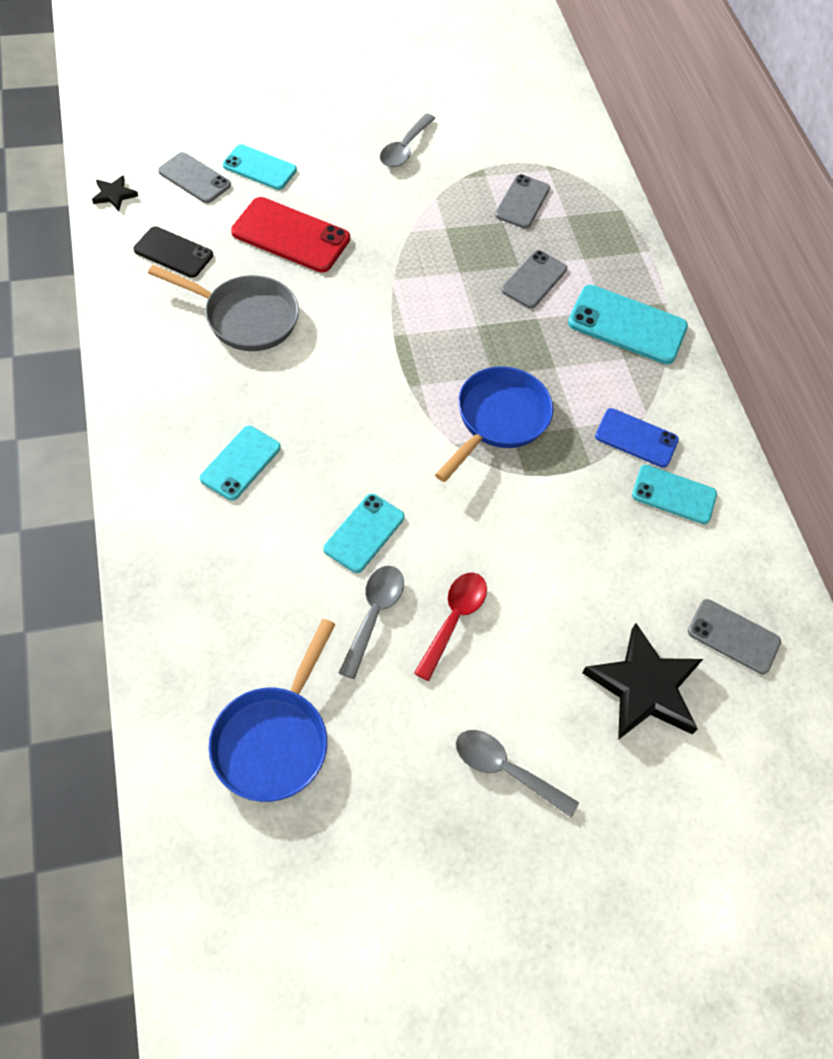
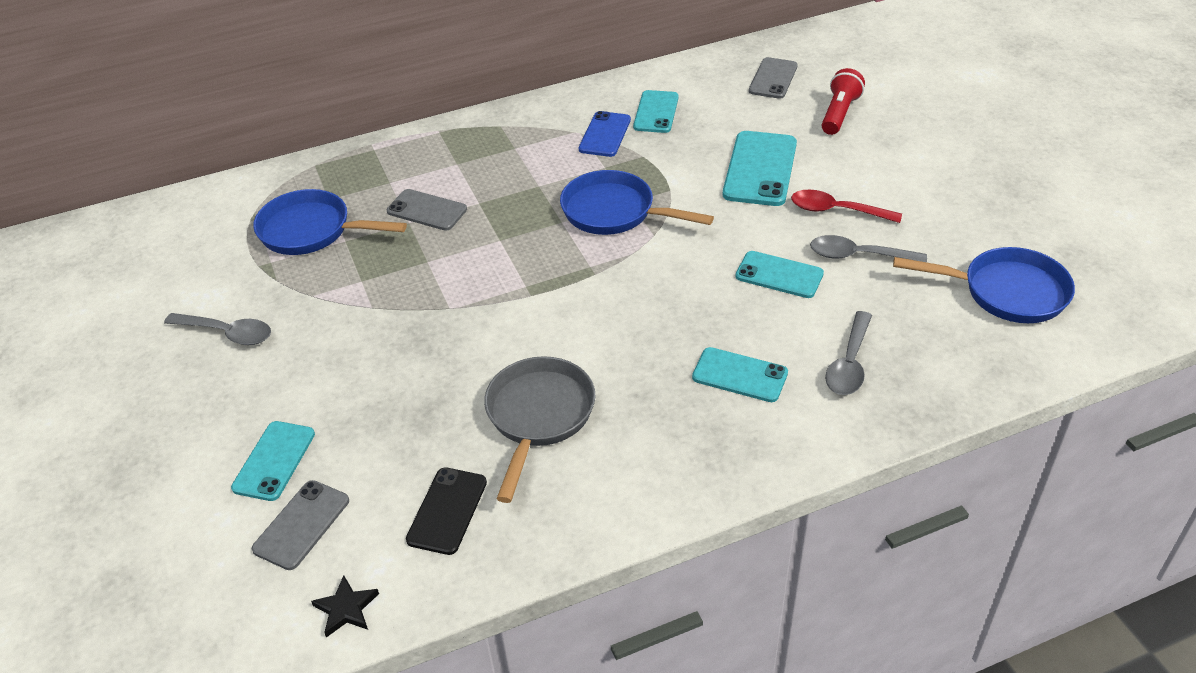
camera: 90 degrees left, 15 degrees down
(291, 235) = (396, 405): red phone -> none
(505, 770) = (947, 169): grey spoon -> grey spoon (849, 363)
(522, 202) = (311, 231): grey phone -> blue pan
(627, 325) = (473, 149): turquoise phone -> turquoise phone (760, 169)
(644, 687) = (839, 114): black star -> red flashlight

